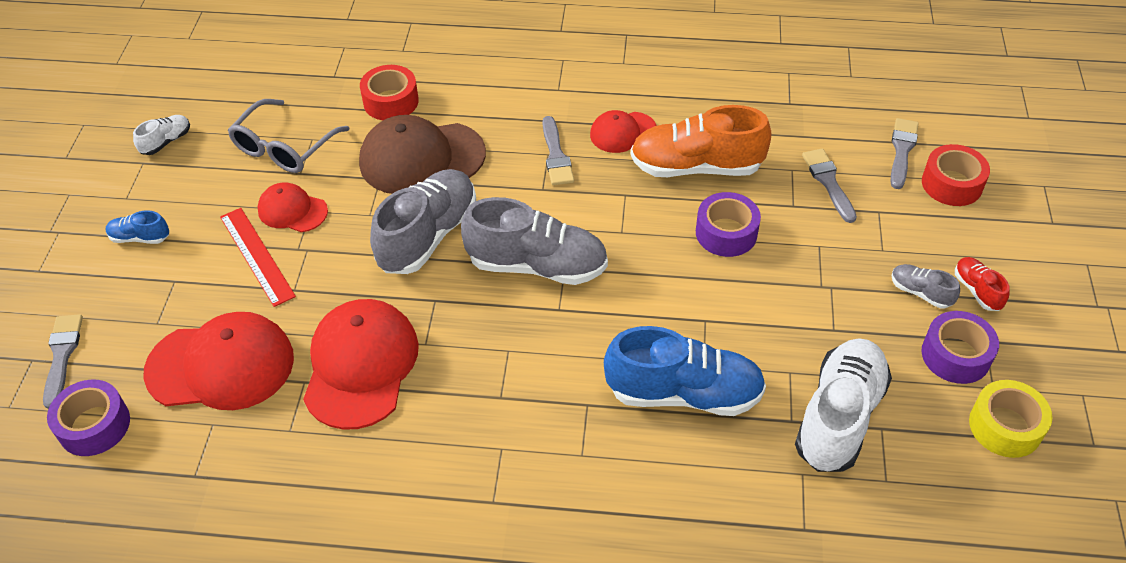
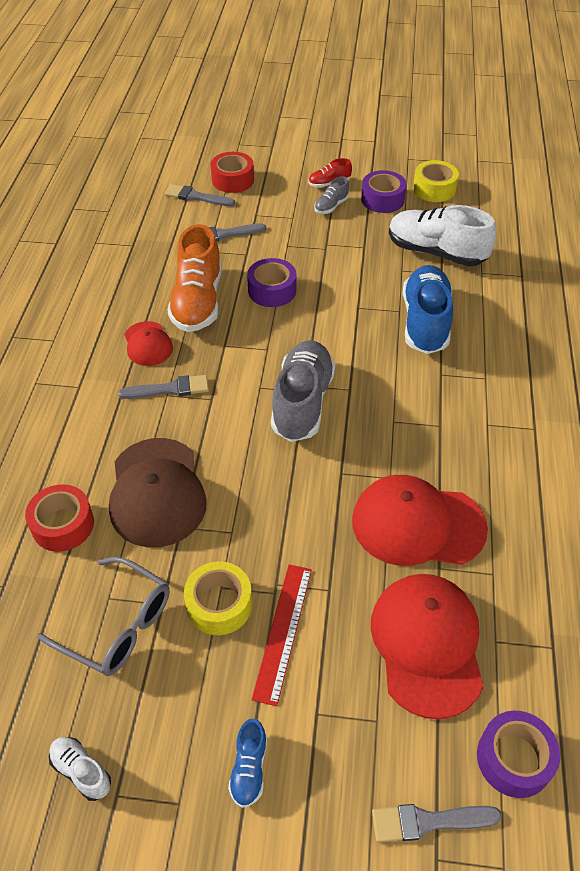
camera: 90 degrees left, 0 degrees up
(257, 256) = (283, 631): red ruler -> red ruler turned 45 degrees counterclockwise
(292, 210) = (219, 604): red cap -> yellow tape
(428, 236) = (263, 482): grey shoe -> none

